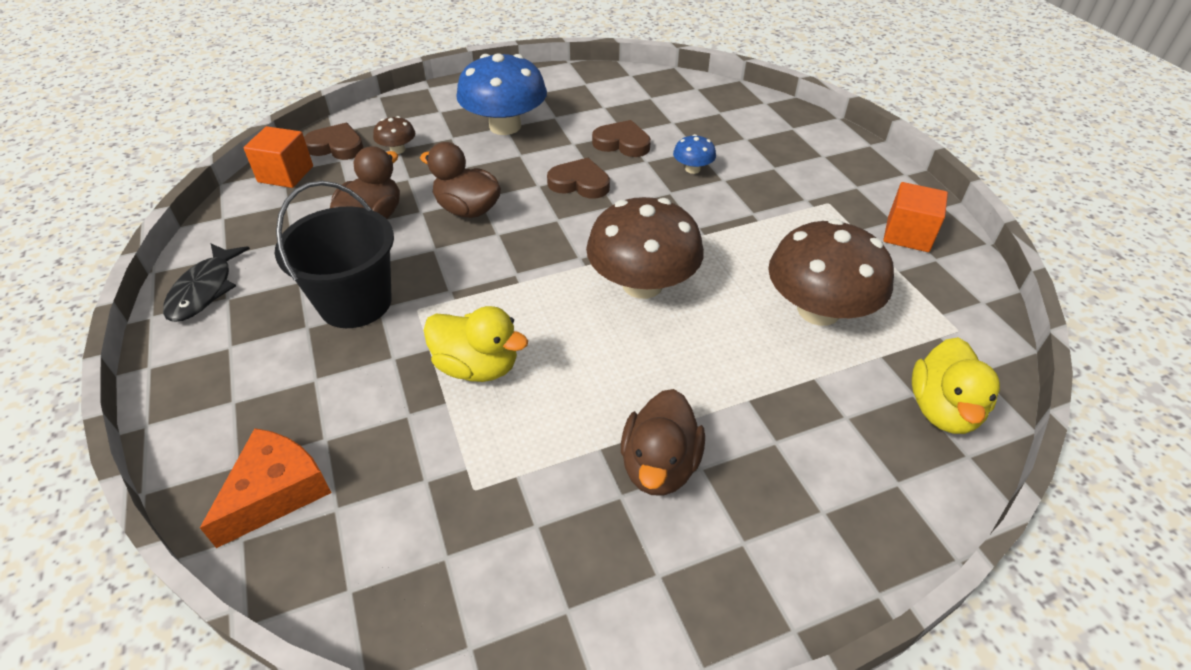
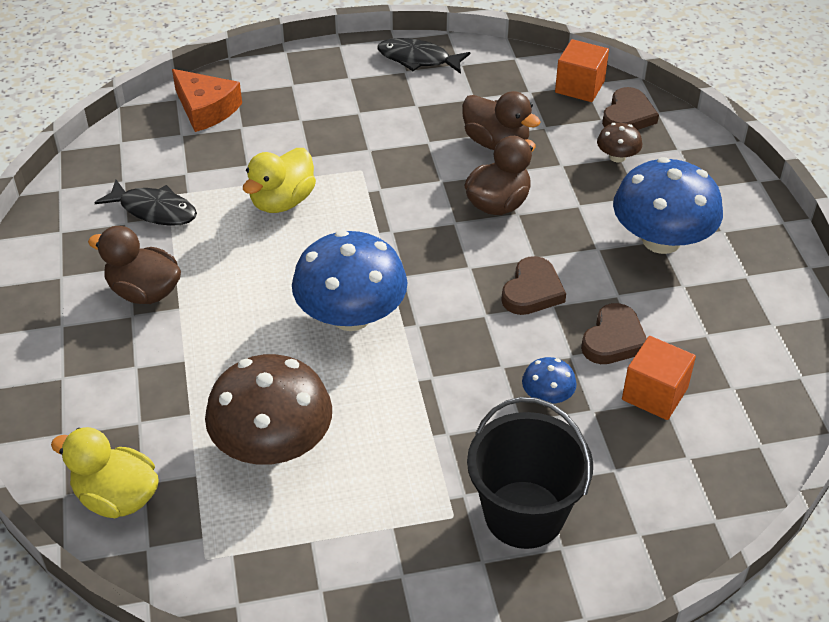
camera: 100 degrees right, 0 degrees up
(355, 302) = (379, 136): black bucket -> black bucket (524, 514)
(507, 497) = (154, 210): none -> black fish
(642, 284) = (351, 316): brown mushroom -> blue mushroom
(908, 234) = (371, 578): orange cube -> orange cube (654, 394)

